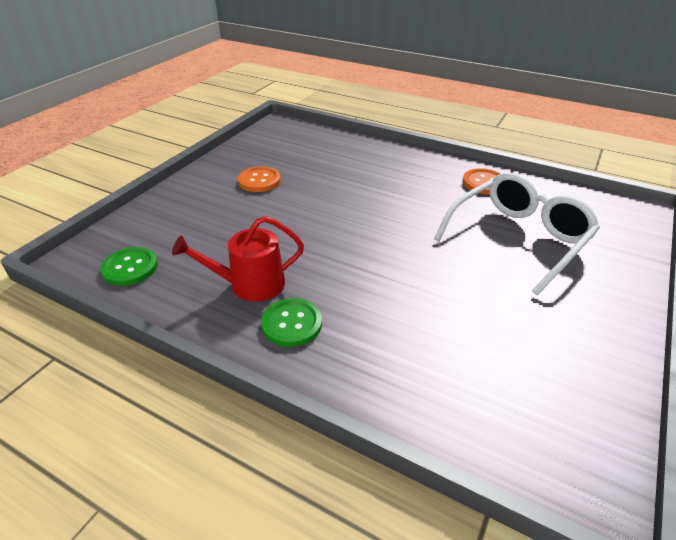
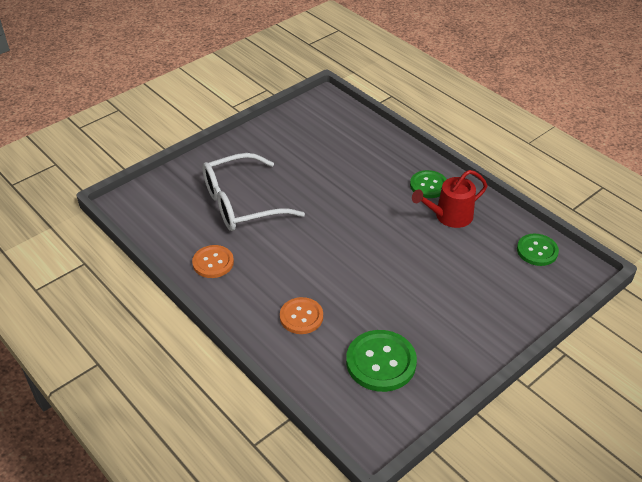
camera: 160 degrees left, 5 degrees up
(250, 284) = (449, 216): red watering can -> red watering can turned 150 degrees clockwise
(259, 181) = (422, 324): orange button -> orange button (301, 317)
(288, 154) = (381, 362): none -> green button

